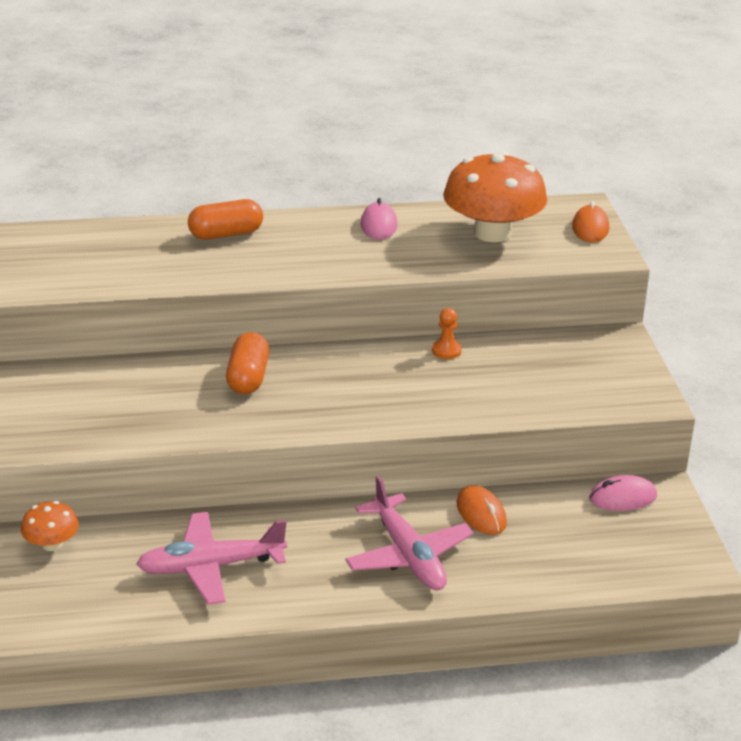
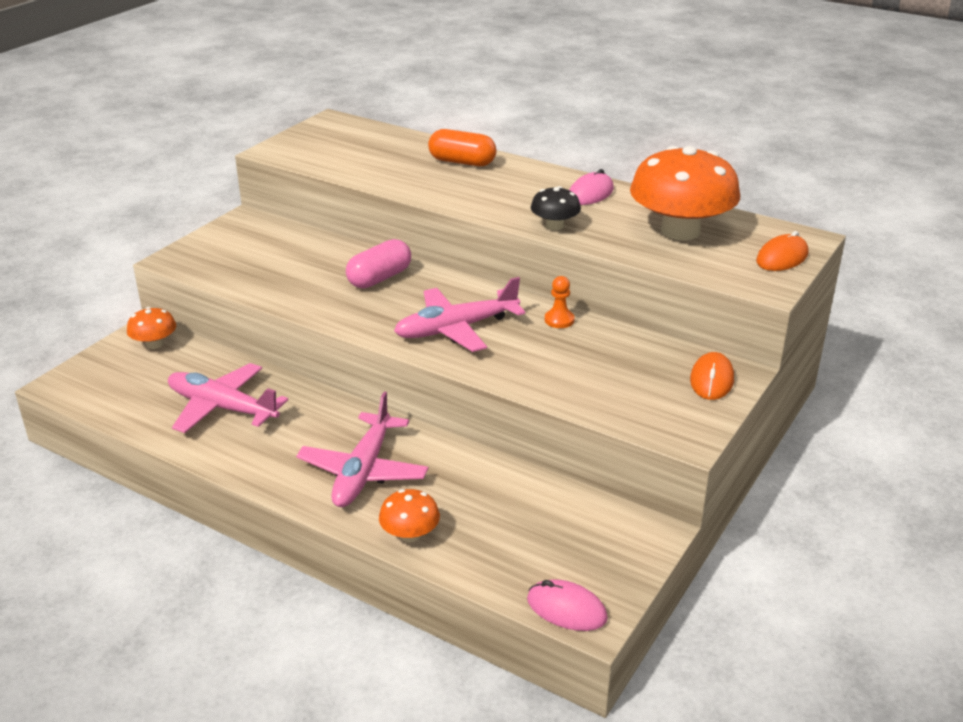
camera: 40 degrees right, 0 degrees up
(248, 378) = (379, 278): orange capsule -> pink capsule
(379, 394) = (456, 329): none -> pink plane
(394, 265) = (554, 226): none -> black mushroom
(481, 513) = (464, 470): orange mouse -> orange mouse (711, 380)
(510, 582) = (410, 534): none -> orange mushroom
(622, 497) = (604, 519): pink mouse -> pink mouse (566, 609)

